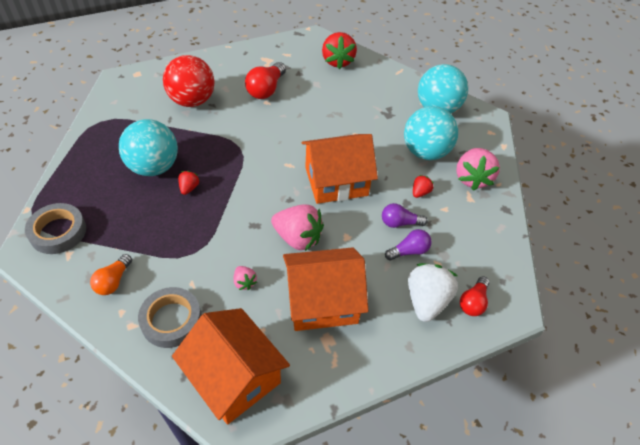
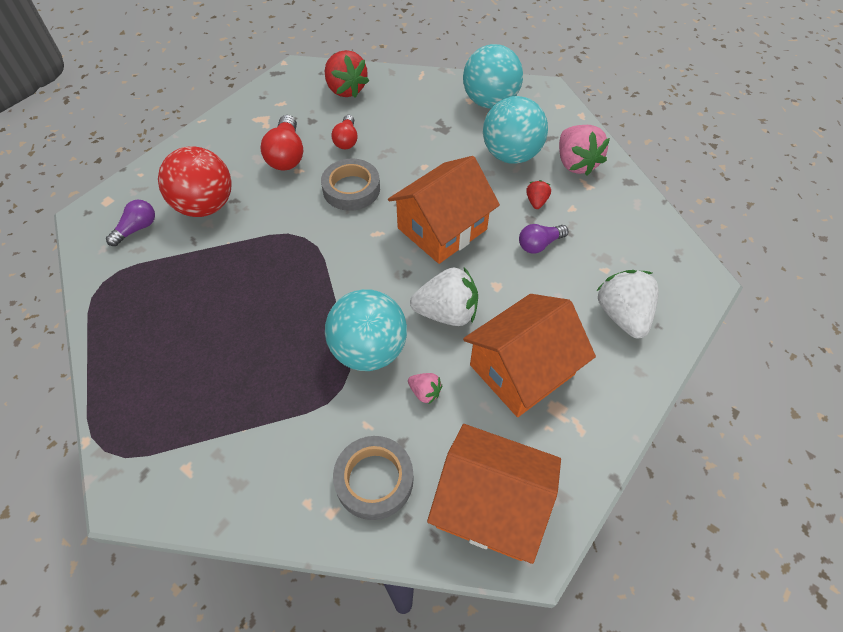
camera: 25 degrees left, 5 degrees up
(58, 232) = (151, 448): grey tape -> grey tape (351, 189)
(113, 281) = (270, 472): orange light bulb -> none
(154, 167) = (217, 308): turquoise ball -> turquoise ball (369, 350)
(189, 188) = (280, 314): red strawberry -> none
(298, 238) = (446, 312): pink strawberry -> white strawberry
(409, 251) = (569, 270): purple light bulb -> purple light bulb (137, 229)
(473, 302) = (665, 294): red light bulb -> red light bulb (346, 140)

